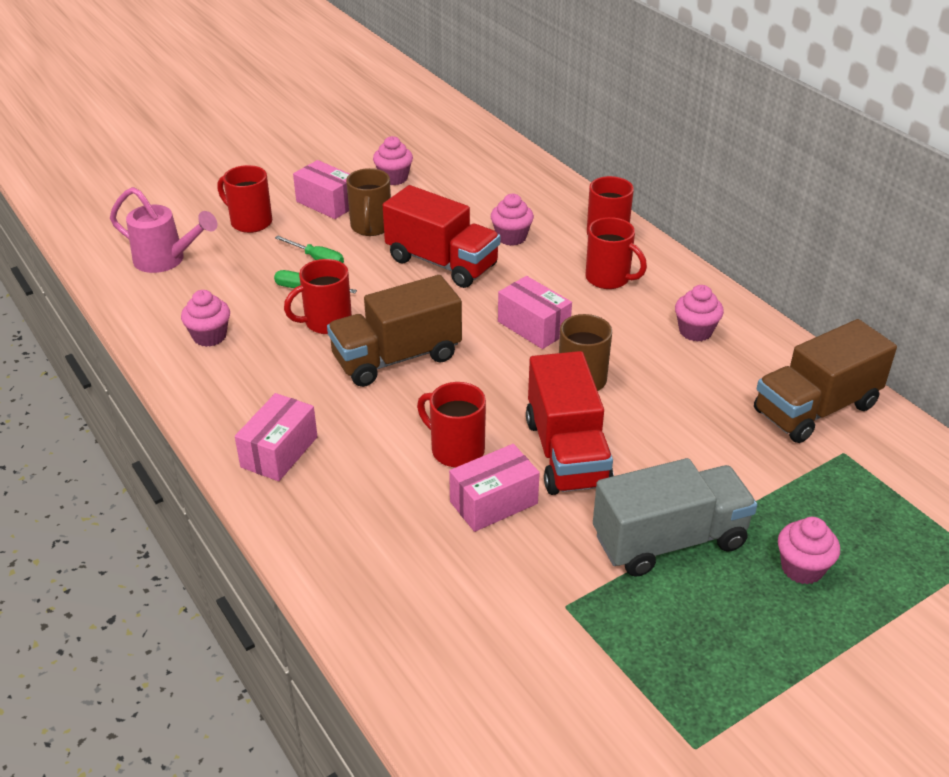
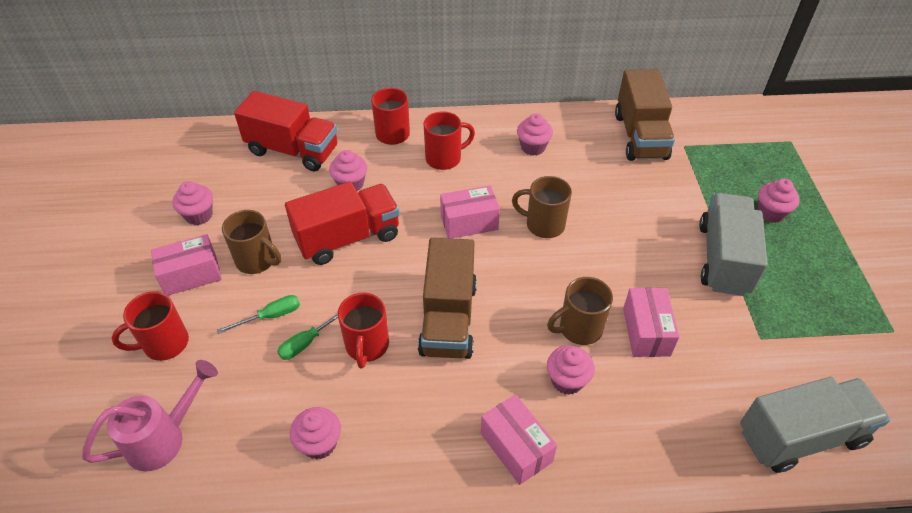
camera: 60 degrees left, 10 degrees up
(382, 462) = (567, 380): none -> pink cupcake
(442, 675) = (800, 436): none -> grey truck
(456, 450) = (579, 328): red mug -> brown mug
(566, 453) = (616, 269): red truck -> red truck (293, 150)

